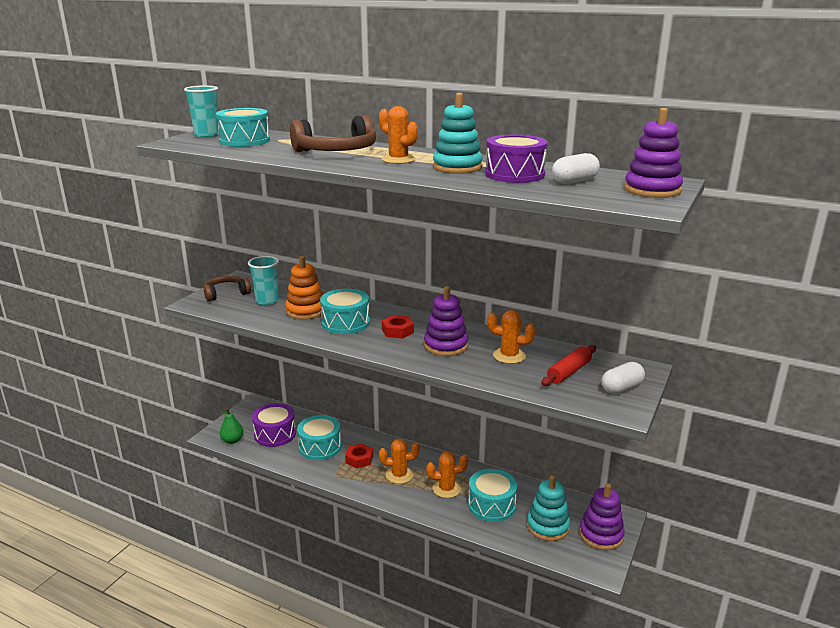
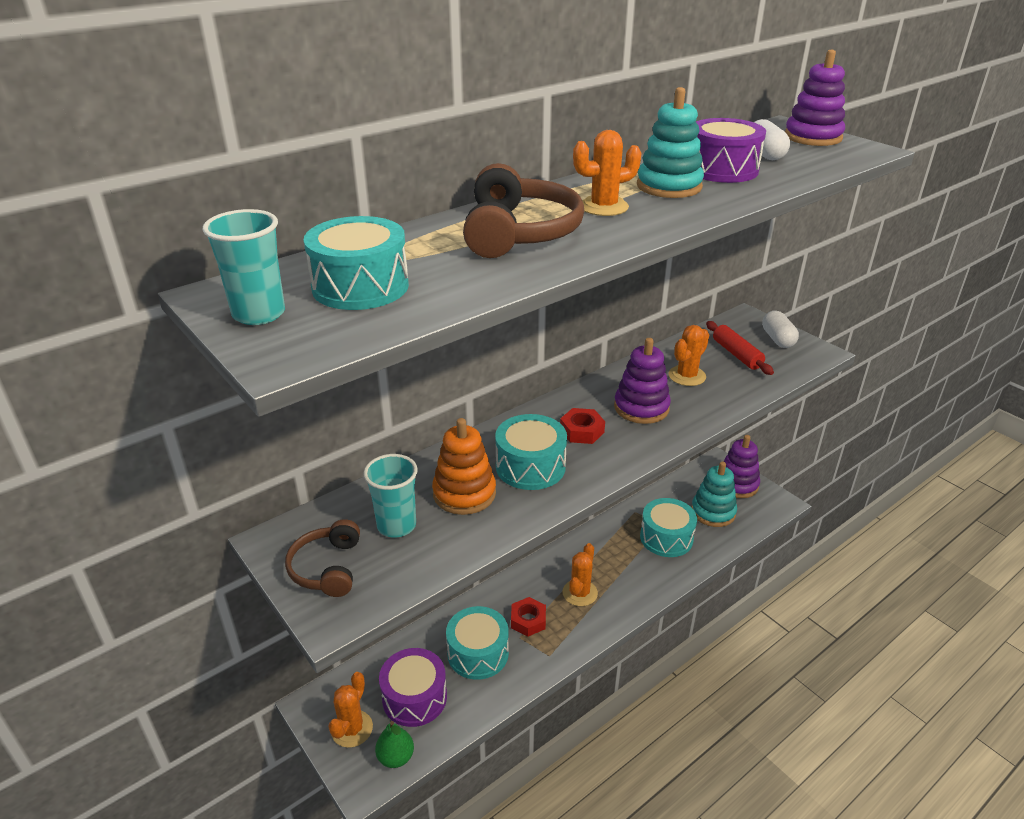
camera: 65 degrees left, 10 degrees up
(446, 489) = (624, 562): orange cactus -> orange cactus (352, 729)

